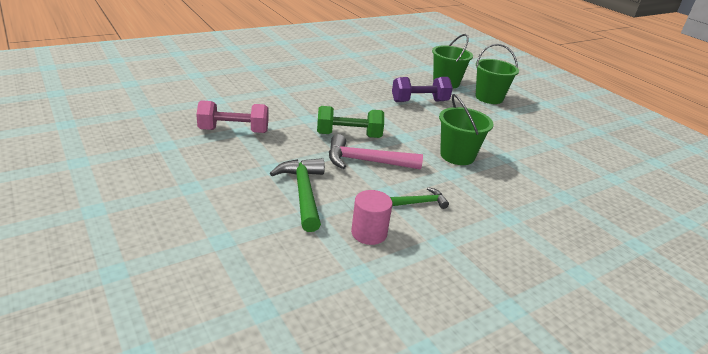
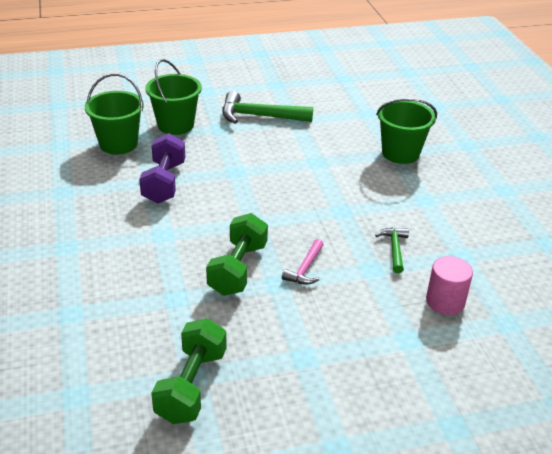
camera: 70 degrees left, 5 degrees up
(234, 131) = (191, 385): pink dumbbell -> green dumbbell
(303, 193) = (366, 338): green hammer -> green hammer (259, 116)
(366, 161) = (305, 269): pink hammer -> pink hammer, size x0.55
(457, 156) = (307, 195): green bucket -> green bucket (400, 153)

